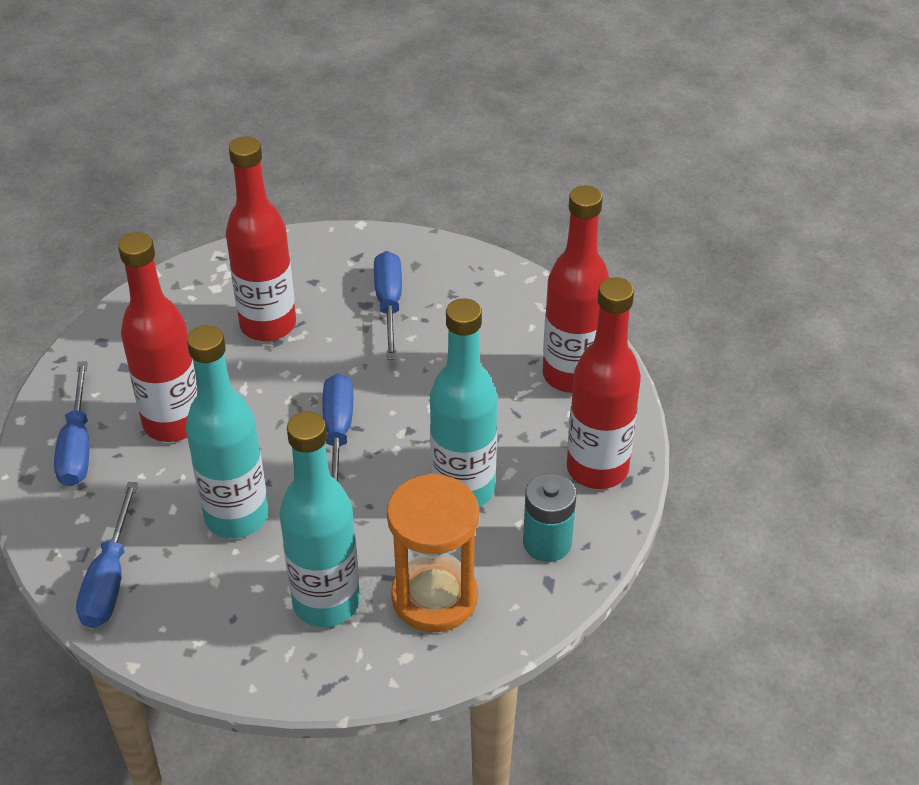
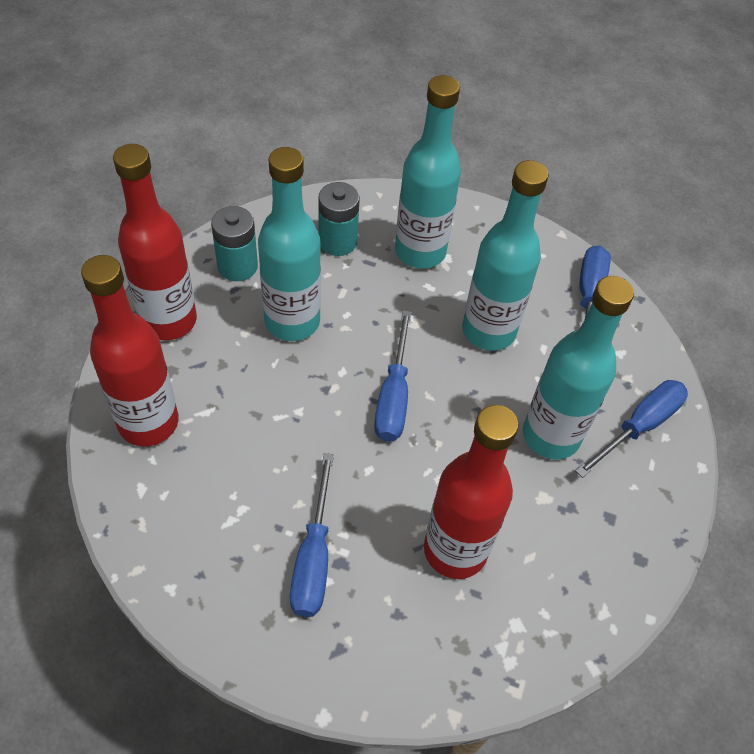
camera: 175 degrees left, 10 degrees up
(77, 445) = (639, 426): blue screwdriver -> blue screwdriver turned 45 degrees clockwise
(173, 423) = (551, 436): red bottle -> turquoise bottle
(434, 597) = (337, 242): orange hourglass -> turquoise battery

